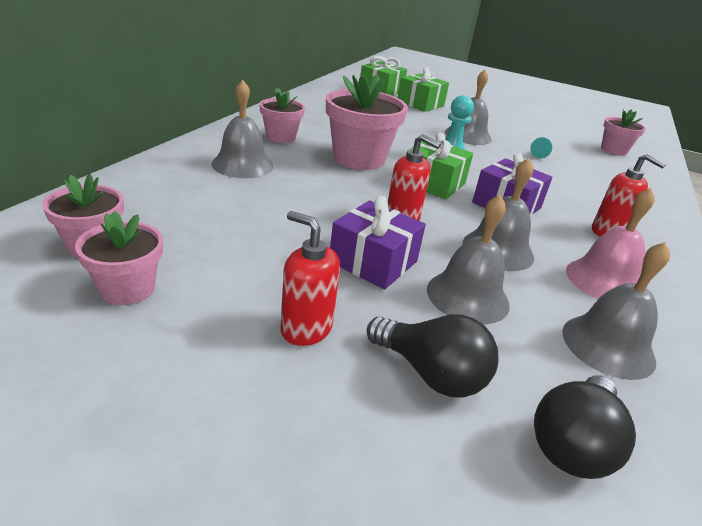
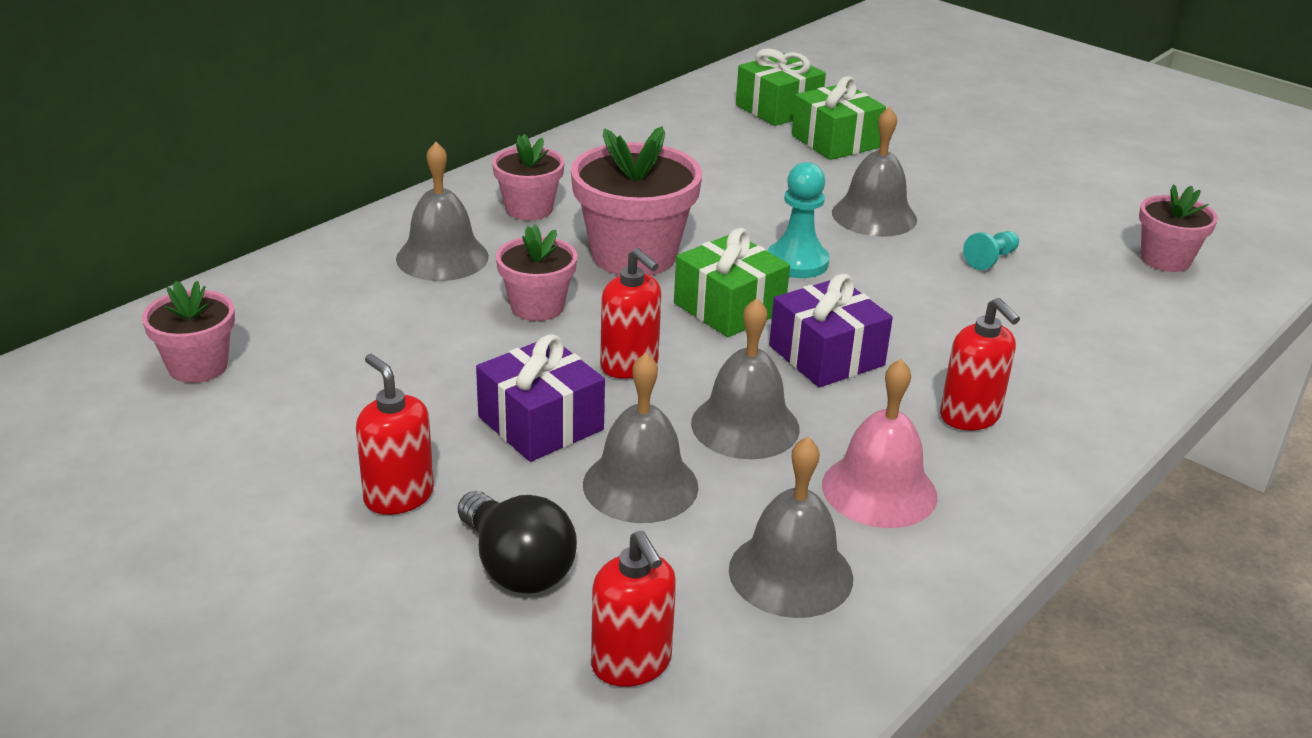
camera: 20 degrees right, 0 degrees up
(127, 289) = (218, 424): pink flower pot -> pink flower pot (537, 307)
(572, 443) = (631, 664): black light bulb -> red soap dispenser

